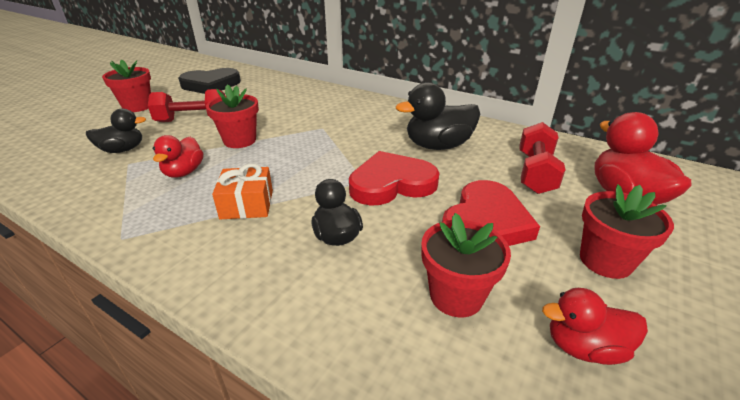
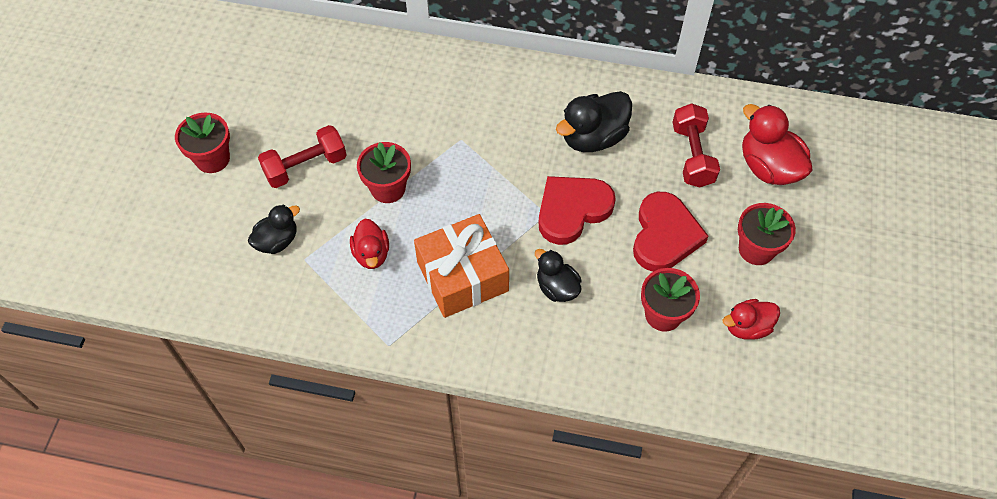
camera: 20 degrees left, 25 degrees up
(211, 85) = (261, 82): black heart -> none
(247, 204) = (462, 276): orange gift -> orange gift, size x1.70

